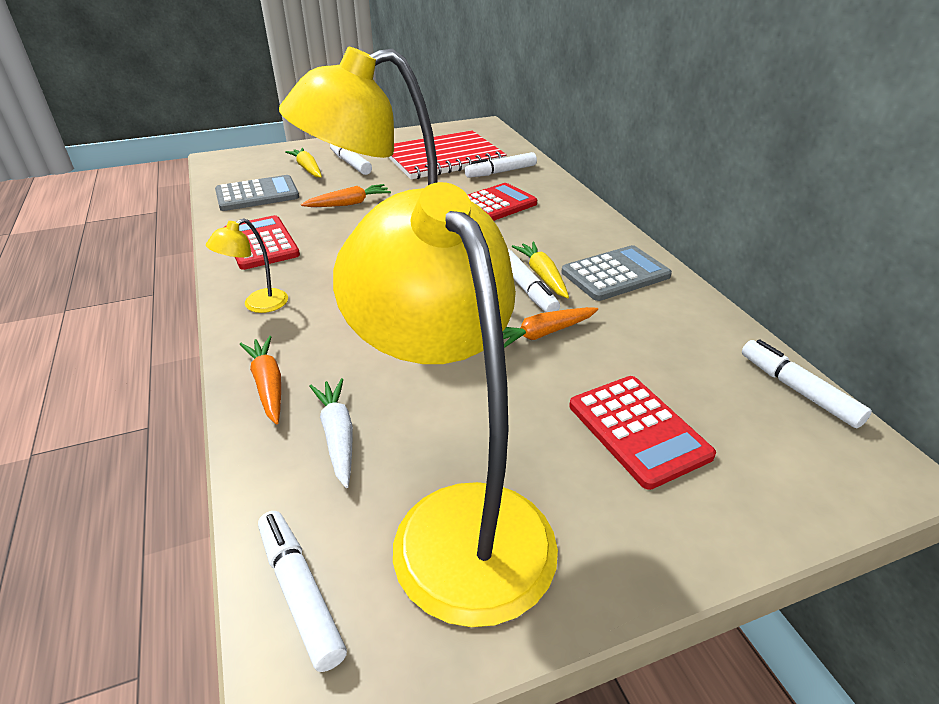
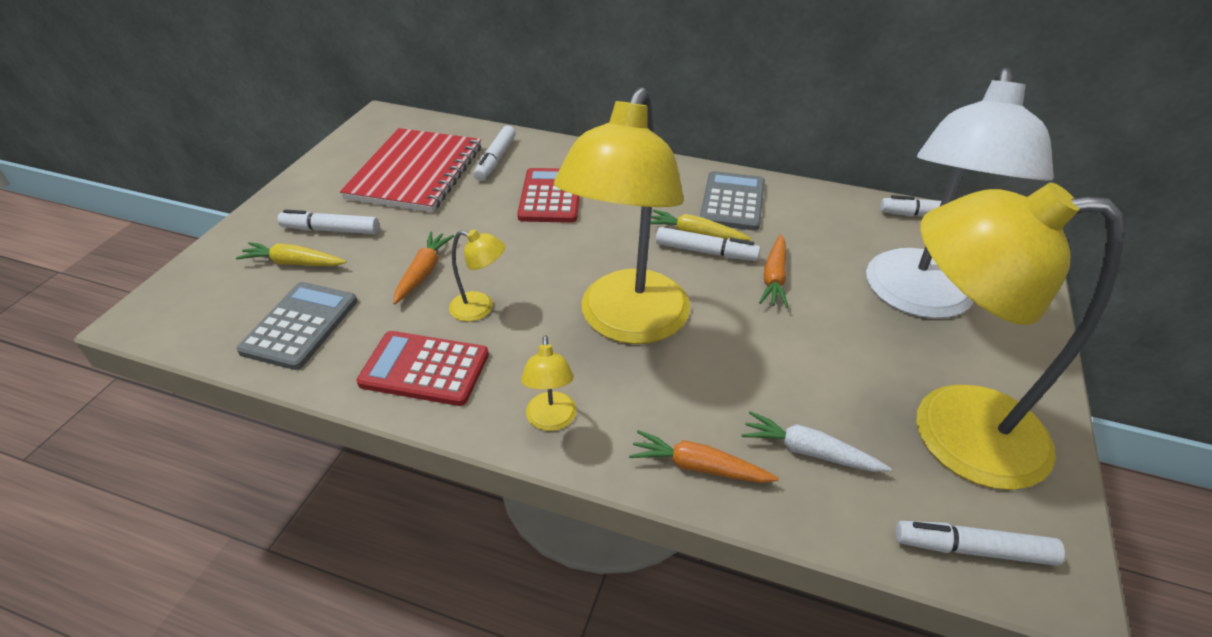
camera: 50 degrees left, 5 degrees up
(338, 235) = (480, 308): none -> yellow lamp
(638, 430) = (918, 299): red calculator -> white lamp

